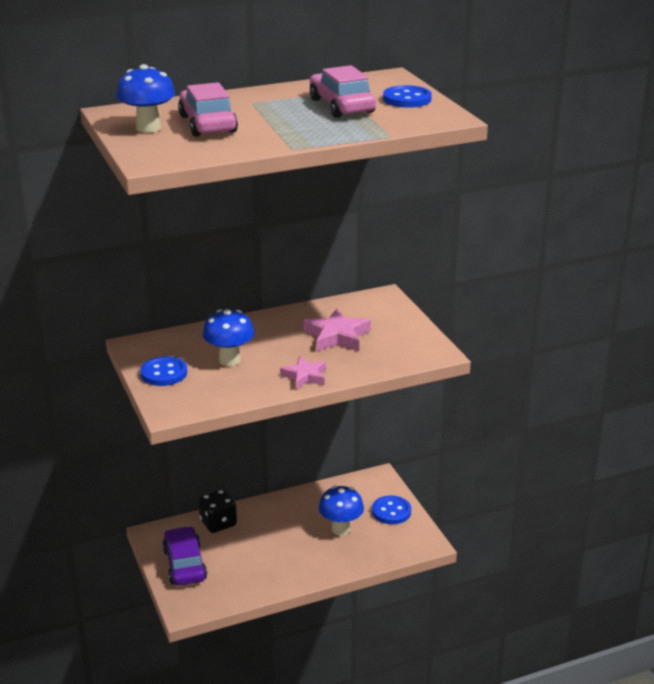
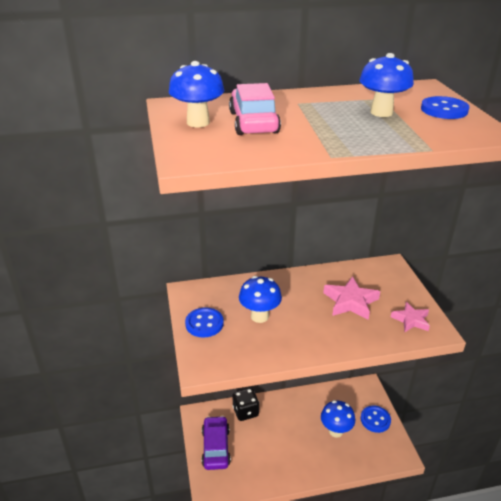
camera: 10 degrees right, 5 degrees up
(305, 376) = (320, 342): pink star -> pink star (411, 320)
(341, 106) = (381, 112): pink car -> blue mushroom

